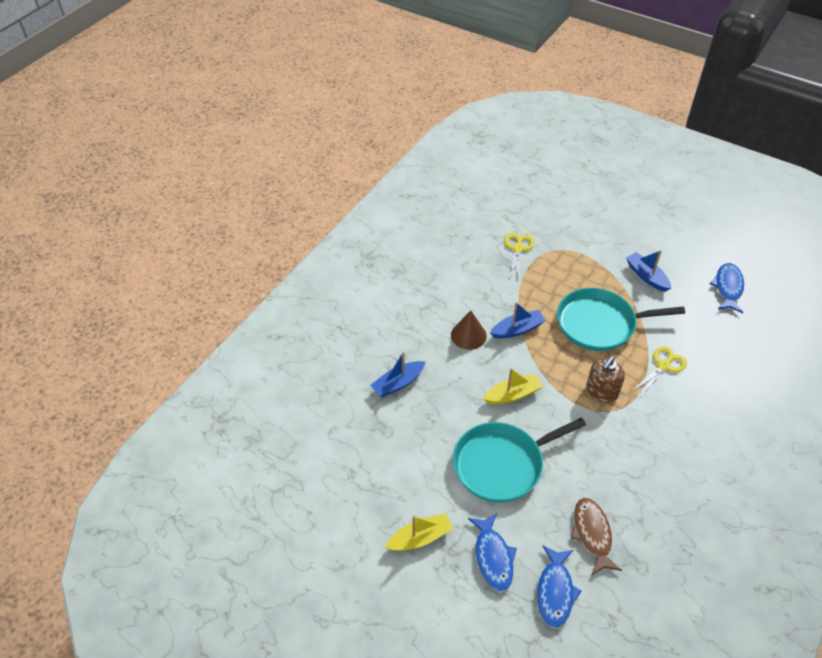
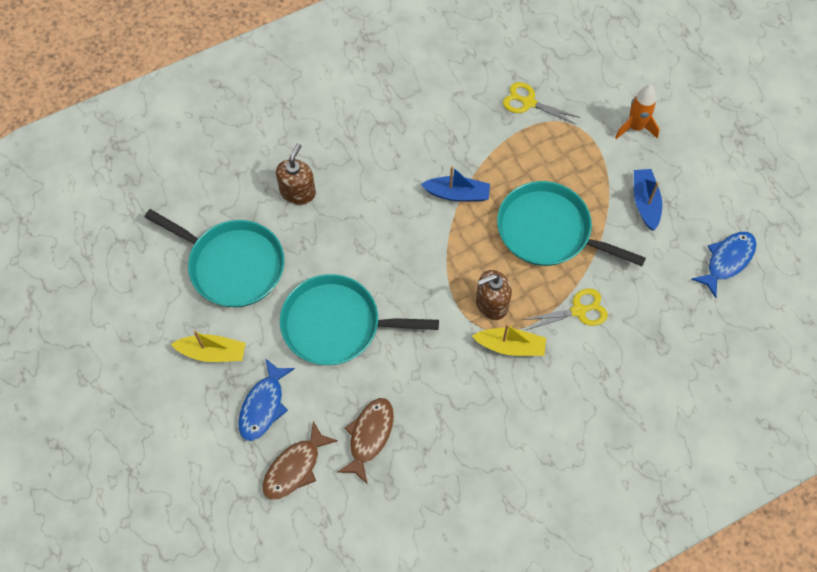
camera: 30 degrees right, 15 degrees up
(386, 462) = (232, 265): none -> turquoise pan
(398, 383) = (298, 192): blue boat -> brown soap dispenser
(468, 335) = (403, 175): brown cone -> none
(513, 395) = (399, 261): yellow boat -> yellow boat (510, 346)
(518, 249) = (528, 102): yellow scissors -> yellow scissors turned 105 degrees counterclockwise
(555, 592) = (295, 467): blue fish -> brown fish
(601, 233) = (635, 127): none -> orange rocket

